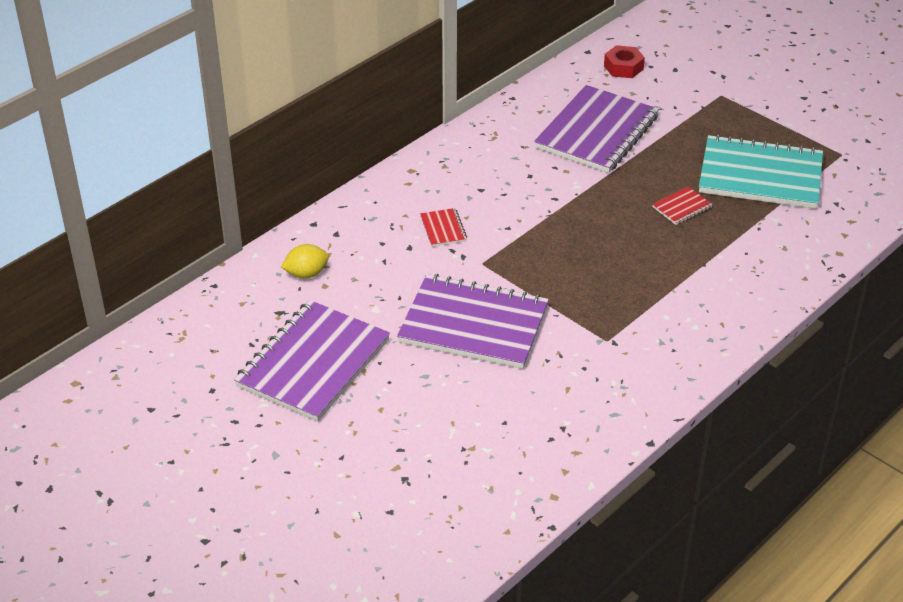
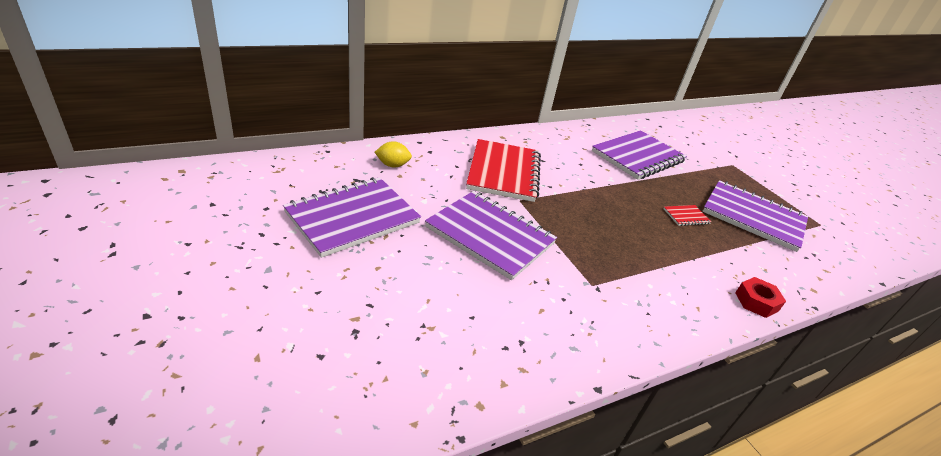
camera: 15 degrees right, 5 degrees down
(443, 229) = (504, 172): red notebook -> red notebook, size x2.45
(623, 67) = (668, 132): red nut -> red nut (756, 302)
(760, 175) = (753, 217): turquoise notebook -> purple notebook

